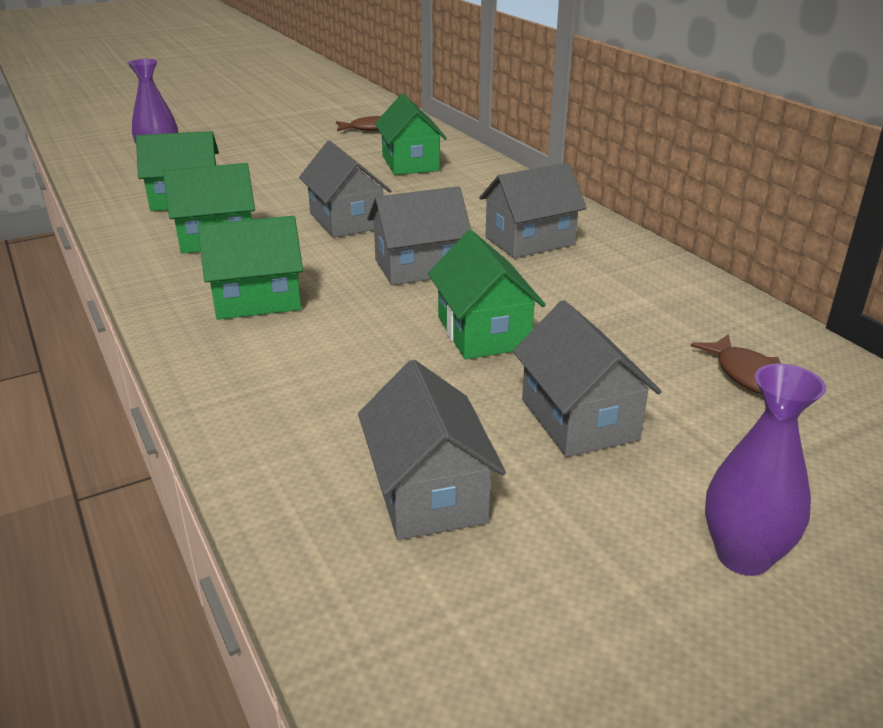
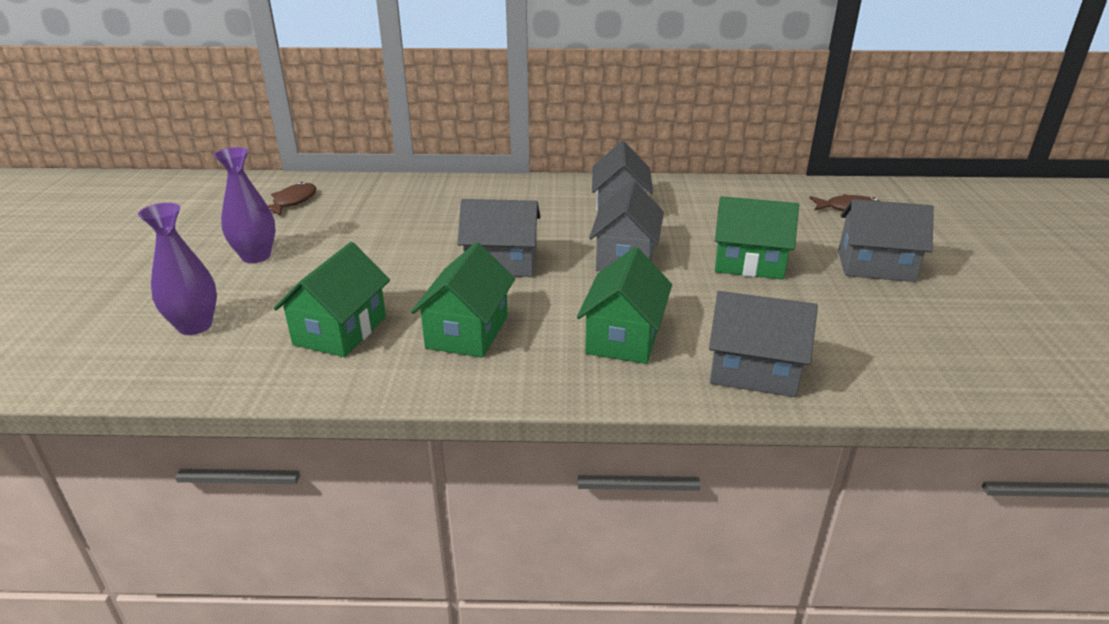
camera: 60 degrees left, 0 degrees up
(410, 163) = (409, 208): green house -> none
(428, 493) = (941, 334): grey house -> grey house (753, 371)
(743, 556) = (1016, 266): purple vase -> purple vase (256, 256)

